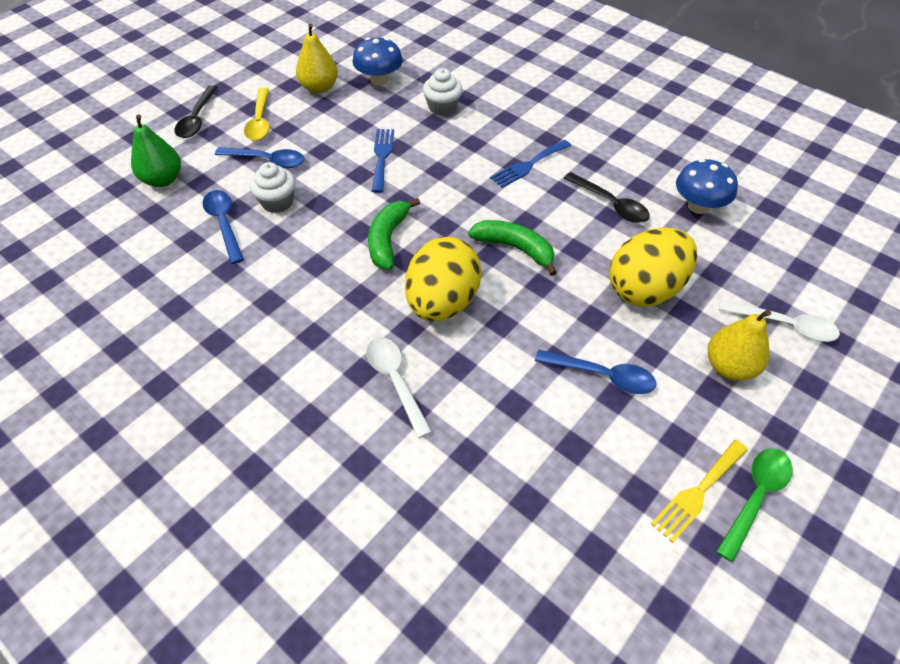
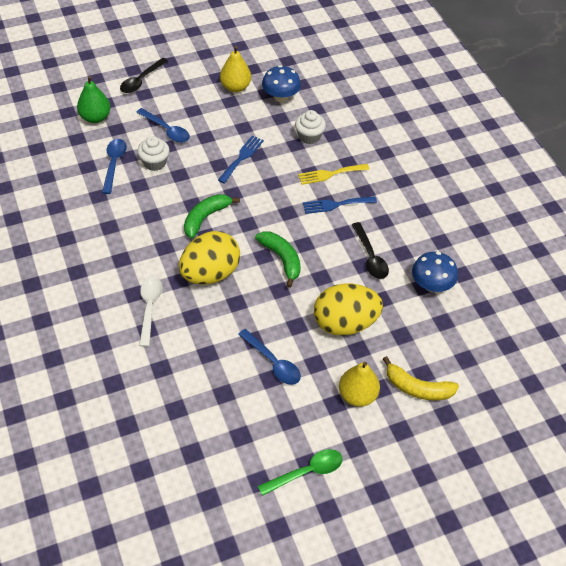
camera: 25 degrees right, 0 degrees up
(260, 121) = (180, 98): yellow spoon -> none
(697, 492) = (274, 453): yellow fork -> yellow fork (330, 174)
(784, 325) = (417, 388): white spoon -> yellow banana

